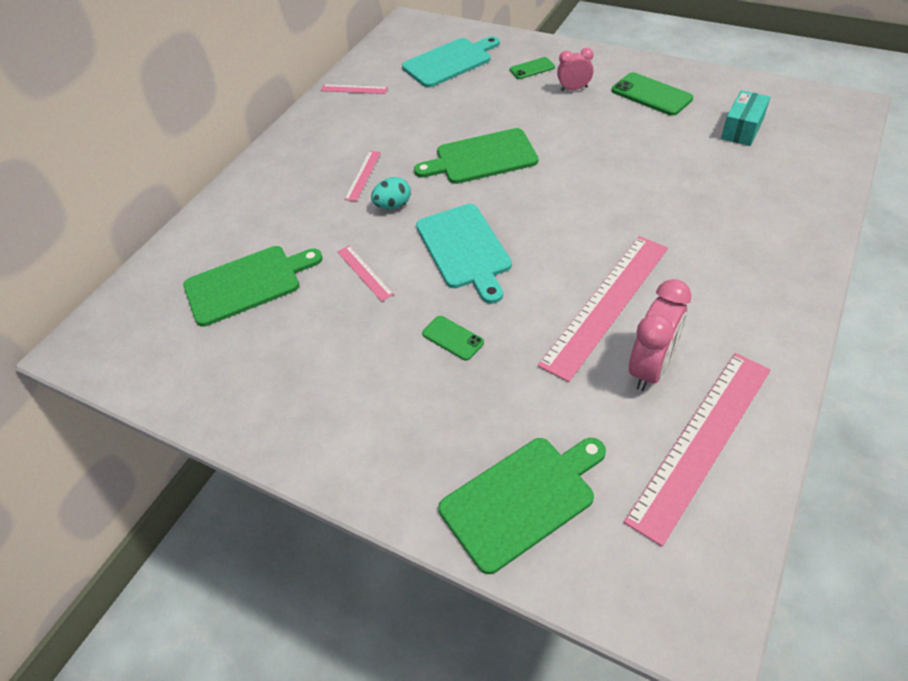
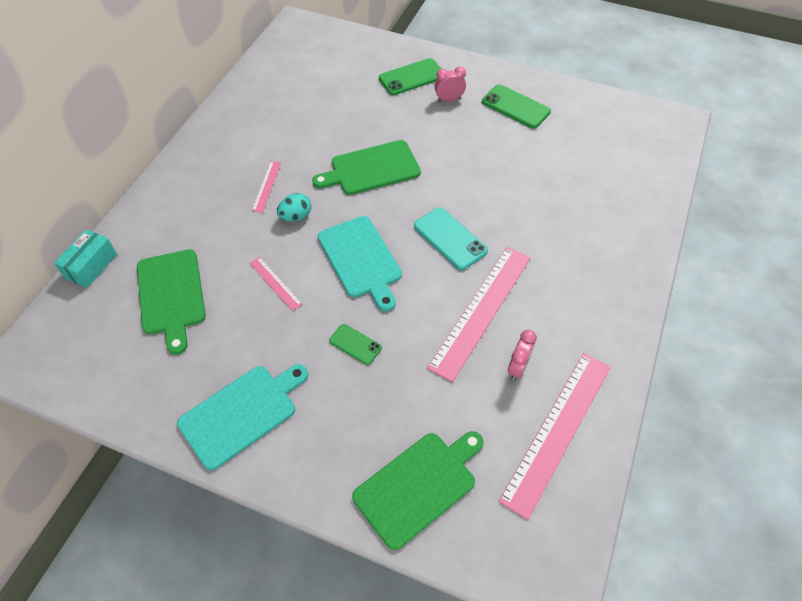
camera: 10 degrees left, 5 degrees up
(247, 284) = (171, 295): green cutting board -> green cutting board turned 105 degrees clockwise
(354, 89) = (251, 95): pink ruler -> none
(450, 62) = (338, 68): turquoise cutting board -> turquoise cutting board (242, 413)
(532, 68) = (412, 77): green phone -> green phone, size x1.67
(570, 228) = (450, 238): none -> turquoise phone
(651, 368) = (518, 367): pink clock -> pink clock, size x0.61
(742, 129) = (591, 143): turquoise box -> turquoise box (91, 266)

